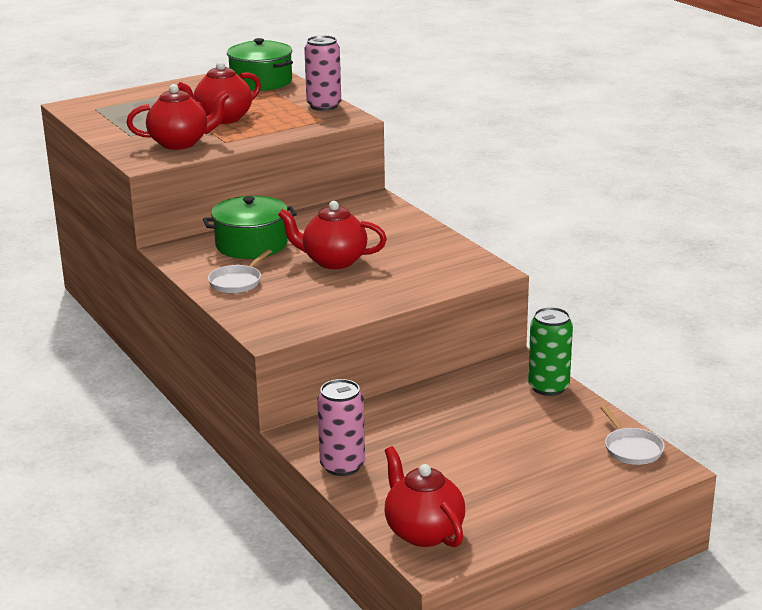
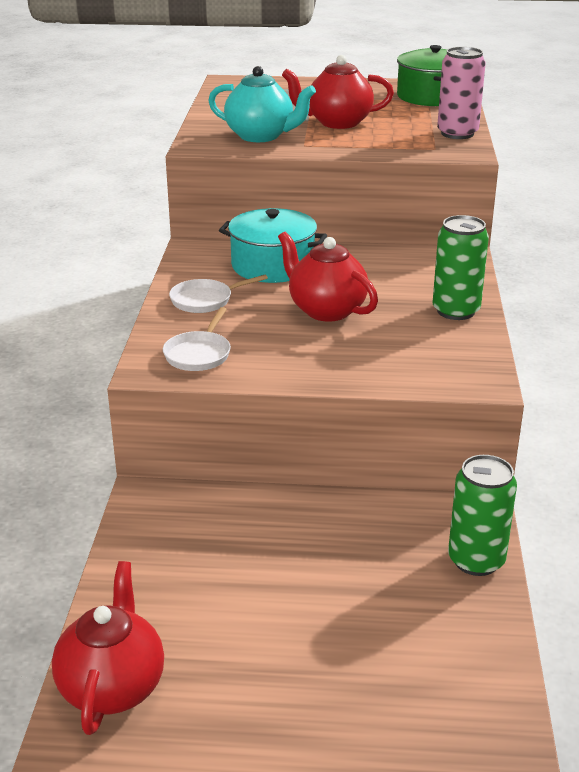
camera: 35 degrees right, 5 degrees up
(180, 143) = (261, 136): red teapot -> turquoise teapot
(251, 245) = (272, 265): green pot -> turquoise pot
(342, 466) = (139, 554): pink can -> none
(419, 235) = (456, 311): none -> green can
(631, 448) = (487, 702): white pan -> white pan (199, 354)

